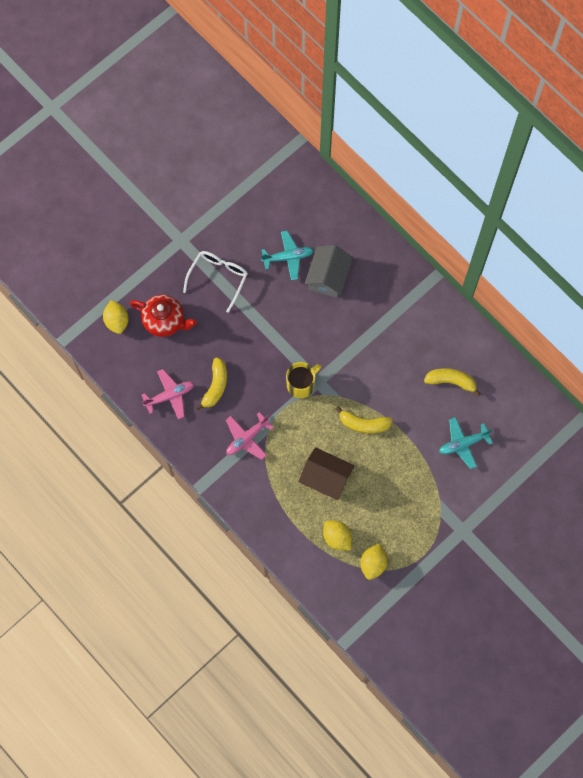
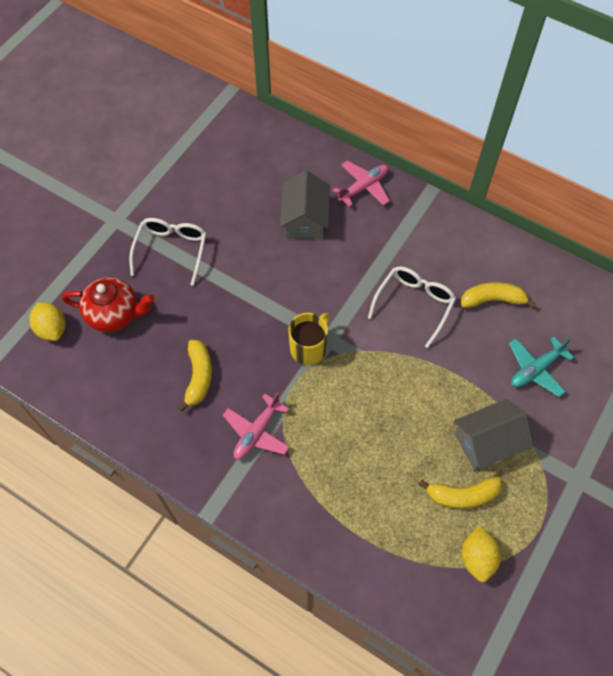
camera: 15 degrees left, 10 degrees down
(170, 396) = (141, 403): pink plane -> pink plane (363, 187)
(288, 257) = (251, 209): turquoise plane -> none
(326, 478) = (376, 457): brown house -> none
(337, 537) = (416, 534): yellow lemon -> none
(364, 424) = (403, 376): yellow banana -> yellow banana (462, 495)
(390, 370) = (414, 304): none -> white glasses
(408, 488) = (487, 442): none -> grey house

